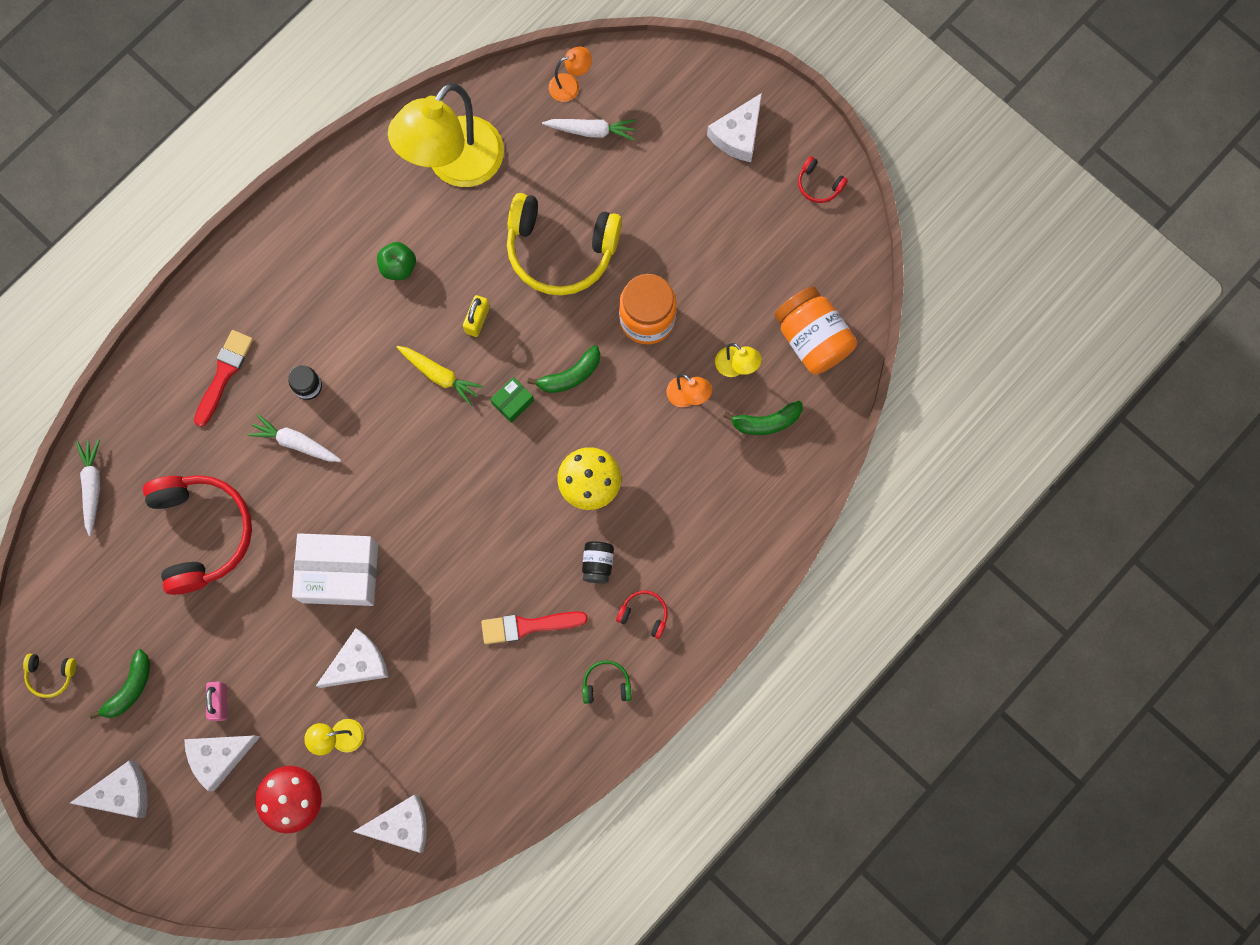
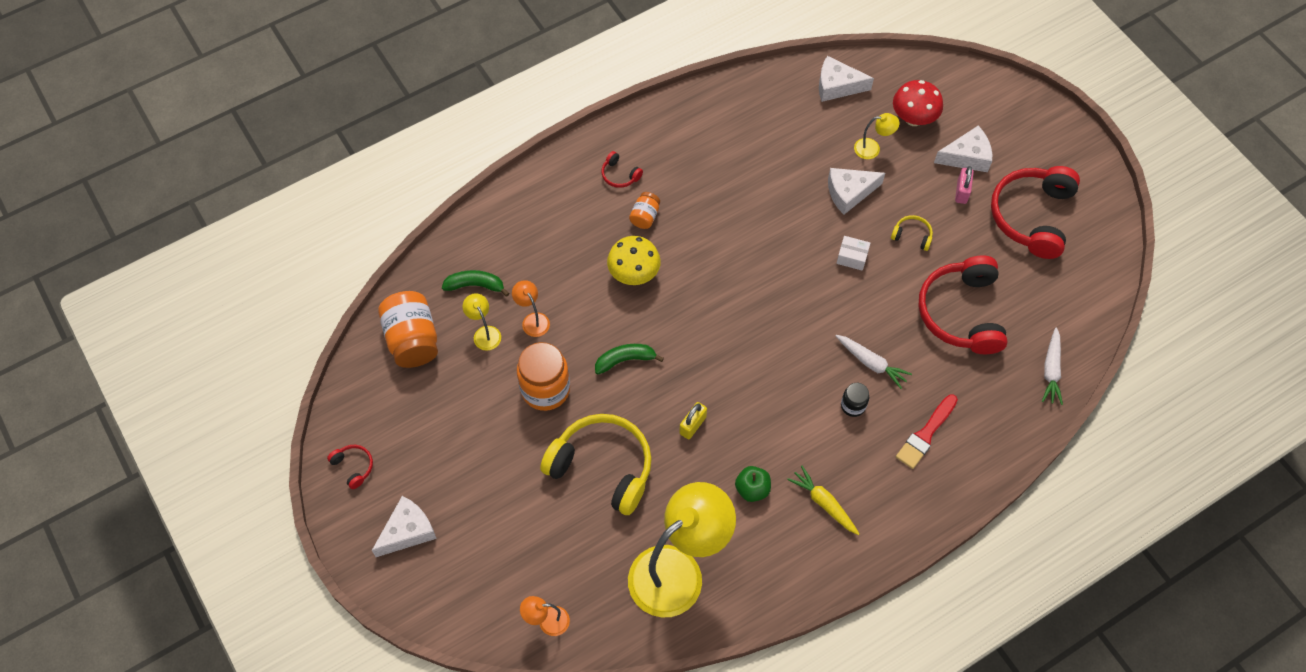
camera: 165 degrees left, 15 degrees down
(51, 674) = (1095, 240): yellow headphones -> yellow headphones (912, 236)
(122, 793) = (1044, 150): white cheese -> none
(130, 688) = (1032, 216): green banana -> red headphones
(340, 573) = (852, 257): white box -> white box, size x0.45
(439, 375) = (736, 387): yellow carrot -> yellow carrot (824, 503)
(513, 402) = (680, 351): green box -> none
(529, 626) = (710, 187): red brush -> none
(591, 130) = (541, 571): white carrot -> none
(598, 564) = (645, 216): black jar -> orange jar
(606, 684) = (663, 137): green headphones -> none

